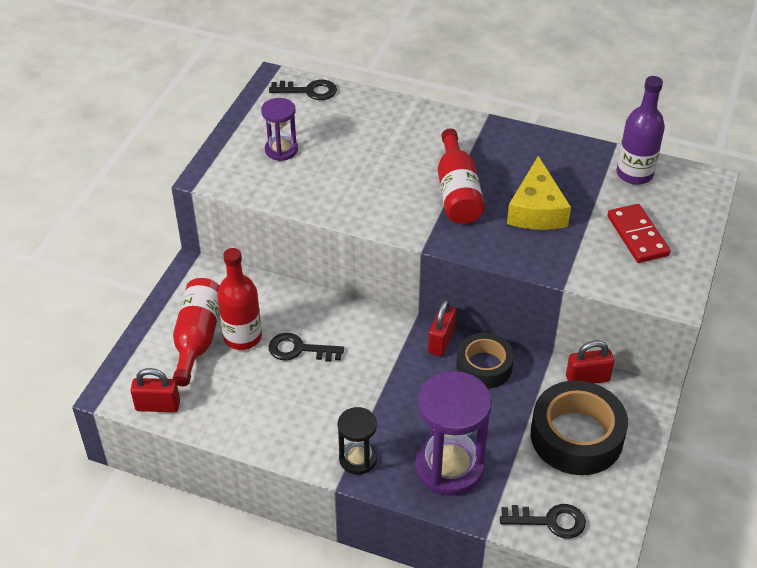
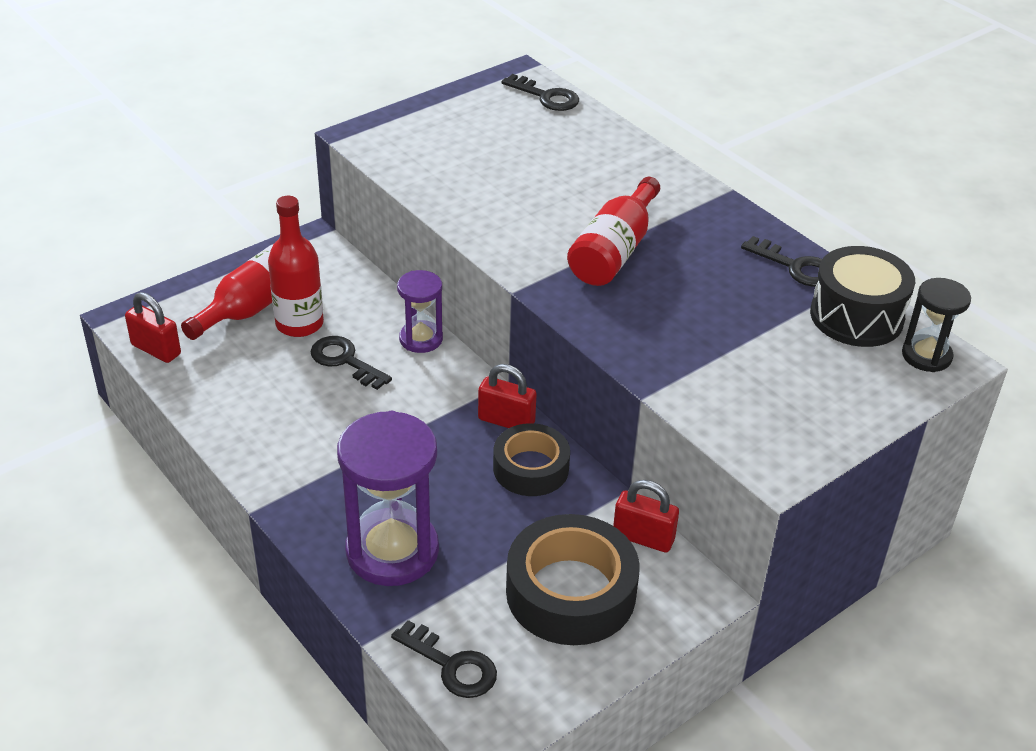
camera: 30 degrees right, 5 degrees down
(281, 150) = (460, 140): purple hourglass -> purple hourglass (421, 339)
(358, 459) = (302, 494): black hourglass -> black hourglass (926, 356)
(441, 341) = (506, 421): red padlock -> red padlock turned 60 degrees clockwise
(536, 210) = (692, 305): yellow cheese -> none
(572, 154) = (795, 267): none -> black key
(634, 174) = (856, 316): purple bottle -> black drum
(637, 236) = (793, 382): red domino -> none

